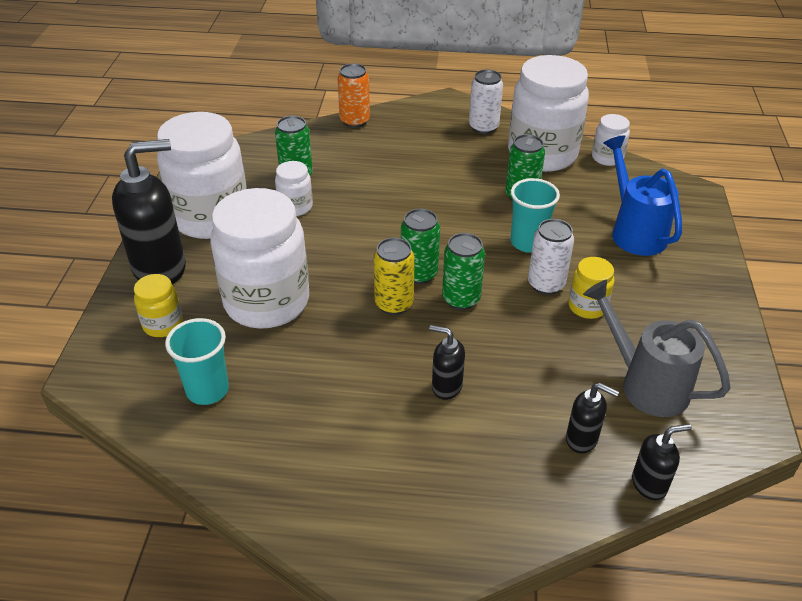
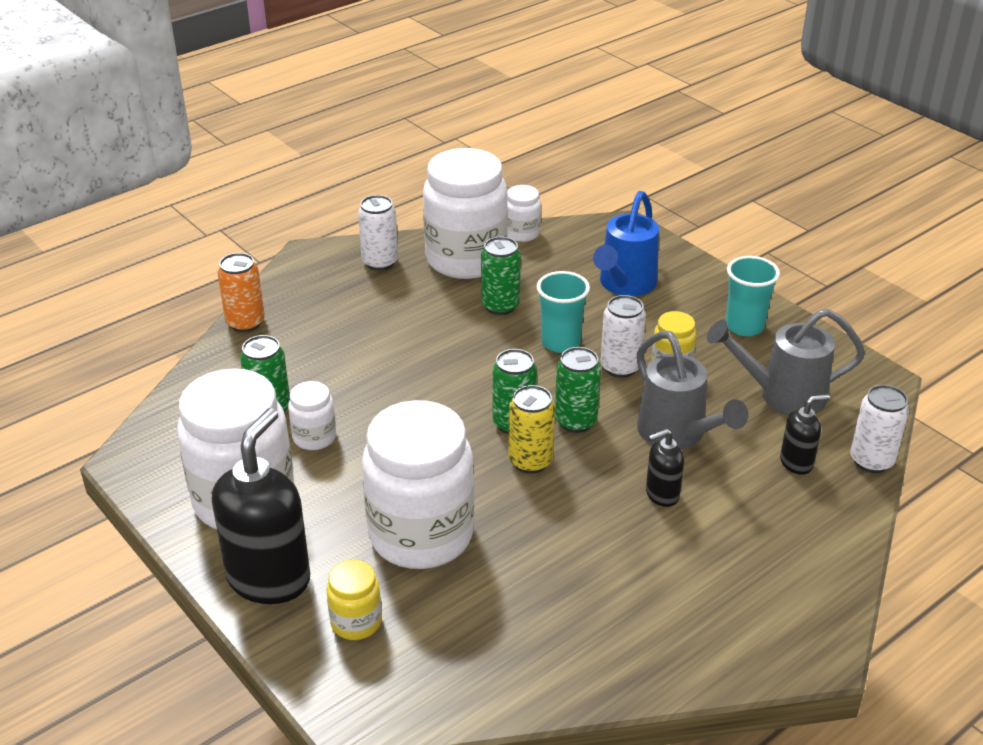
camera: 45 degrees left, 5 degrees down
(207, 390) = (486, 640): turquoise cup -> turquoise cup (744, 326)
(519, 355) = (677, 434): none -> grey watering can
(634, 232) = (625, 284): blue watering can -> blue watering can turned 90 degrees counterclockwise
(649, 484) = (871, 461): black soap dispenser -> white can

